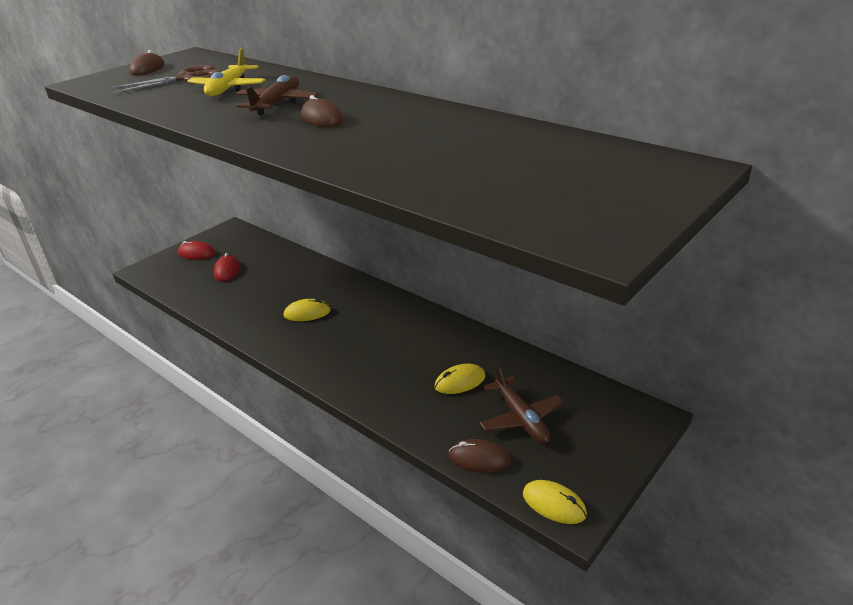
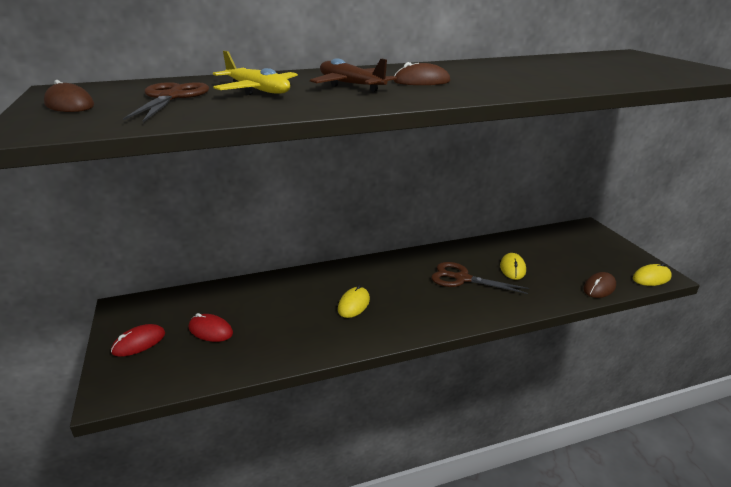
camera: 60 degrees left, 5 degrees down
(404, 355) = (462, 278): none -> brown scissors
(520, 417) = (566, 261): brown plane -> none

